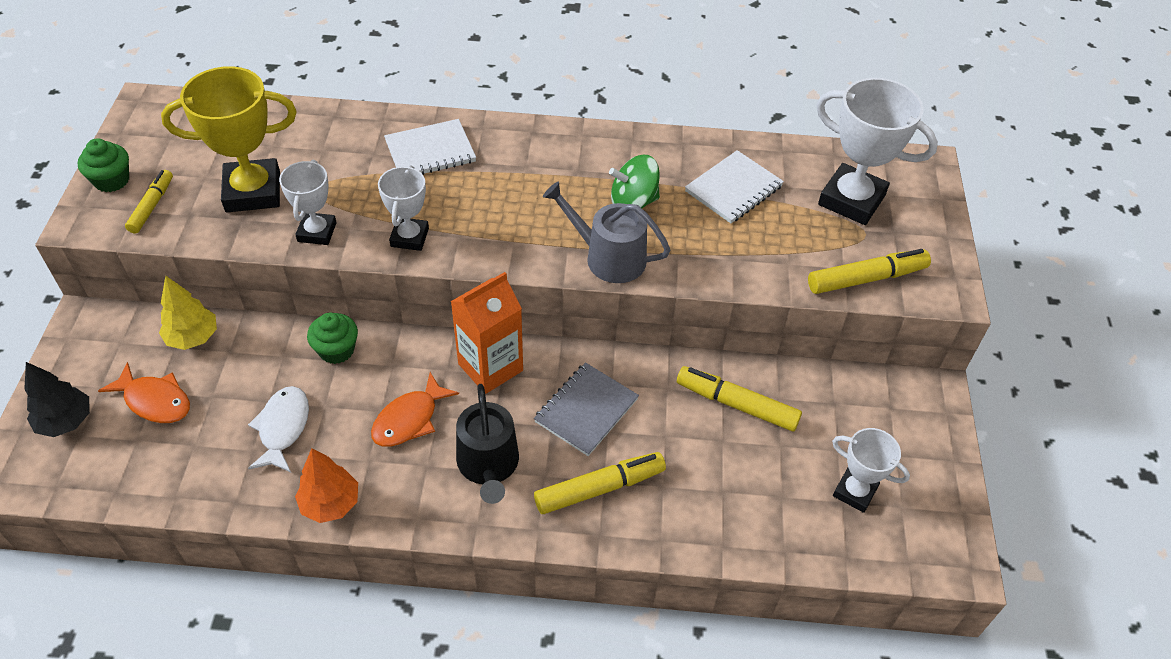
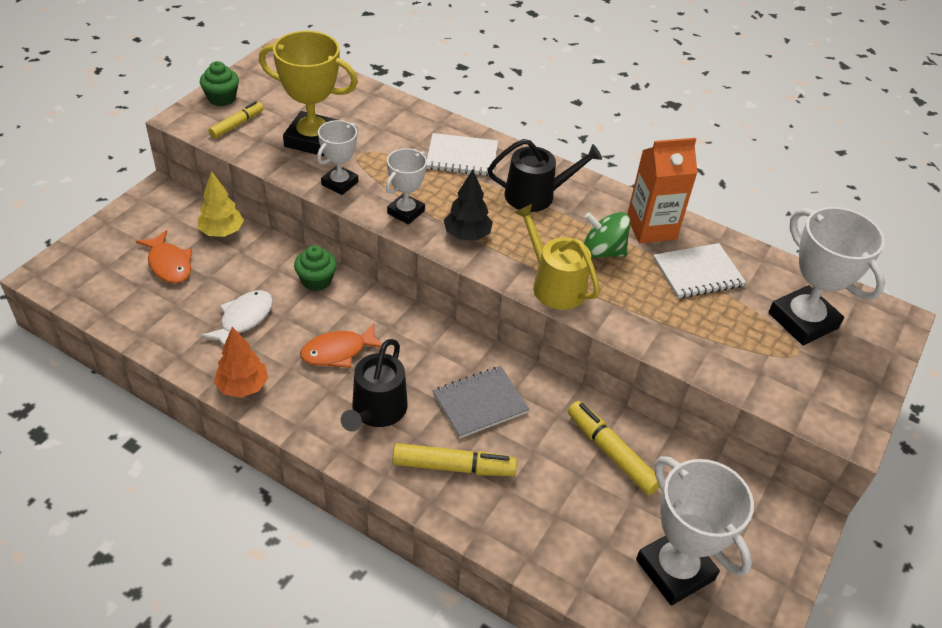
camera: 25 degrees right, 5 degrees down
(66, 421) = (103, 254): black tree -> black tree (467, 235)
(490, 367) = (424, 340): orange carton -> orange carton (651, 228)
(532, 166) = (536, 195): none -> black watering can
(608, 257) = (554, 285): grey watering can -> yellow watering can
(854, 492) = (675, 569): white trophy -> white trophy, size x1.71
(866, 278) = (775, 388): yellow marker -> none

